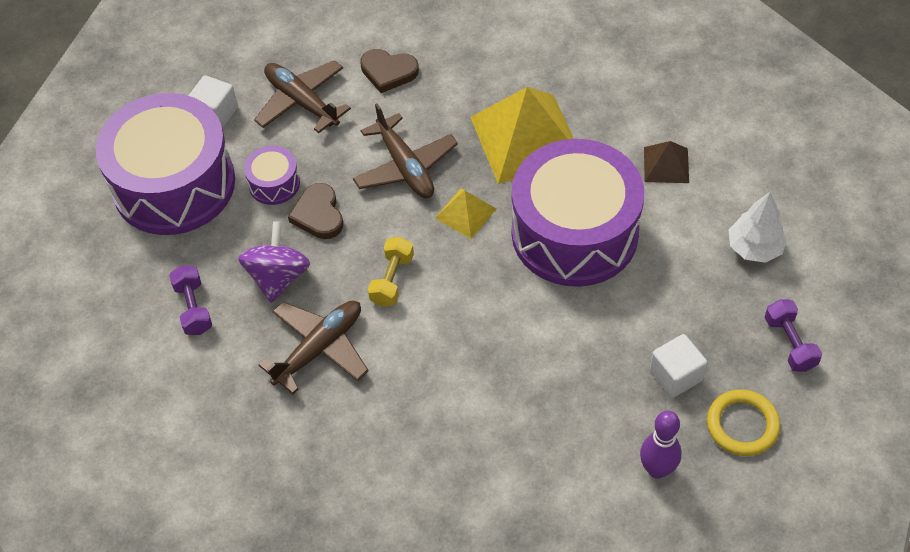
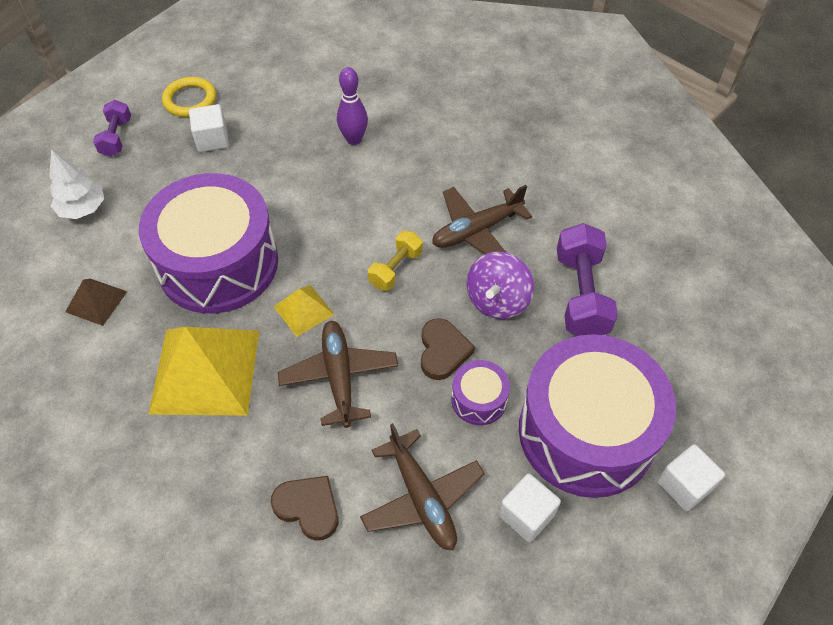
camera: 165 degrees left, 0 degrees up
(88, 168) = (684, 485): none -> white cube
(193, 308) = (581, 294): purple dumbbell -> purple dumbbell, size x1.68
(657, 469) = (264, 91): purple bowling pin -> purple bowling pin (354, 139)

